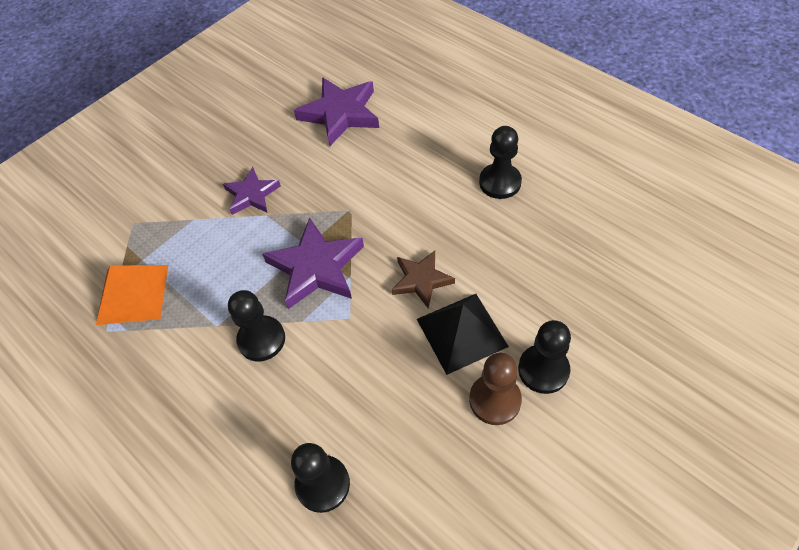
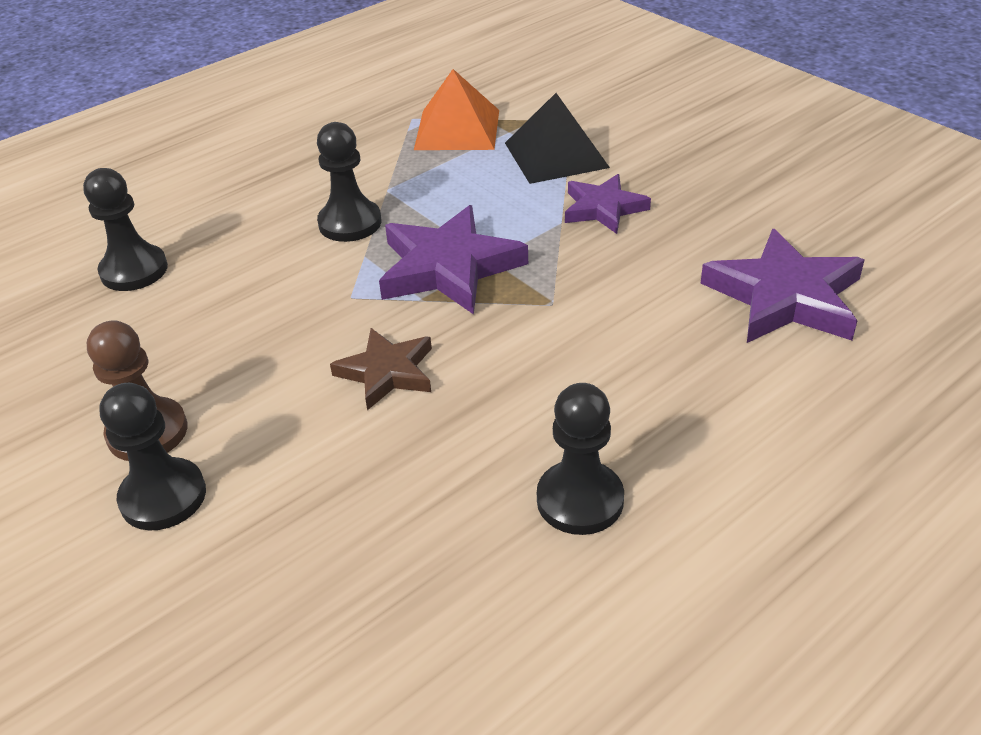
camera: 95 degrees right, 15 degrees down
(461, 332) = (274, 408): black pyramid -> black pyramid (556, 155)

